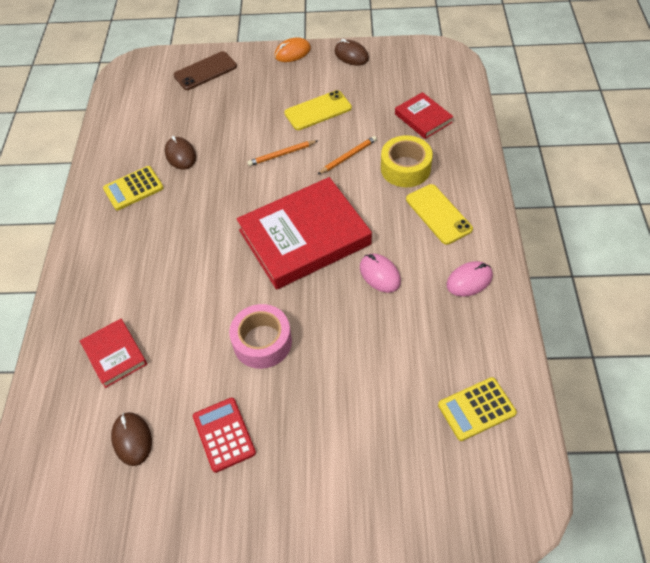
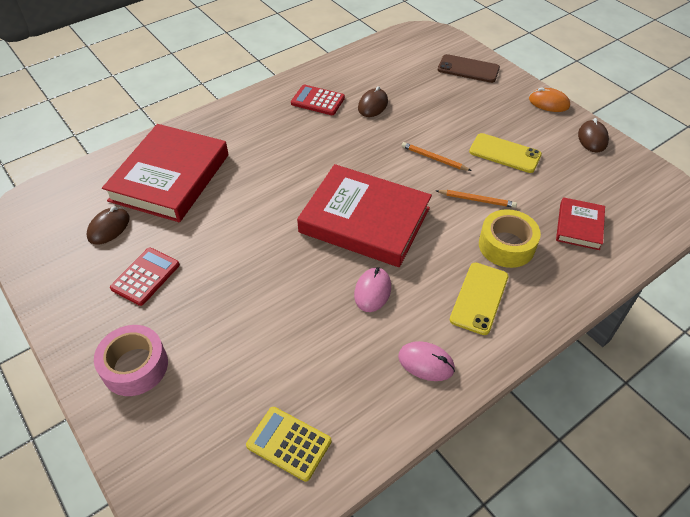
camera: 50 degrees right, 5 degrees down
(115, 354) = (170, 177): red book -> red book, size x2.05
(133, 188) = (318, 101): yellow calculator -> red calculator
(262, 342) = (243, 252): pink tape -> pink tape (135, 366)

